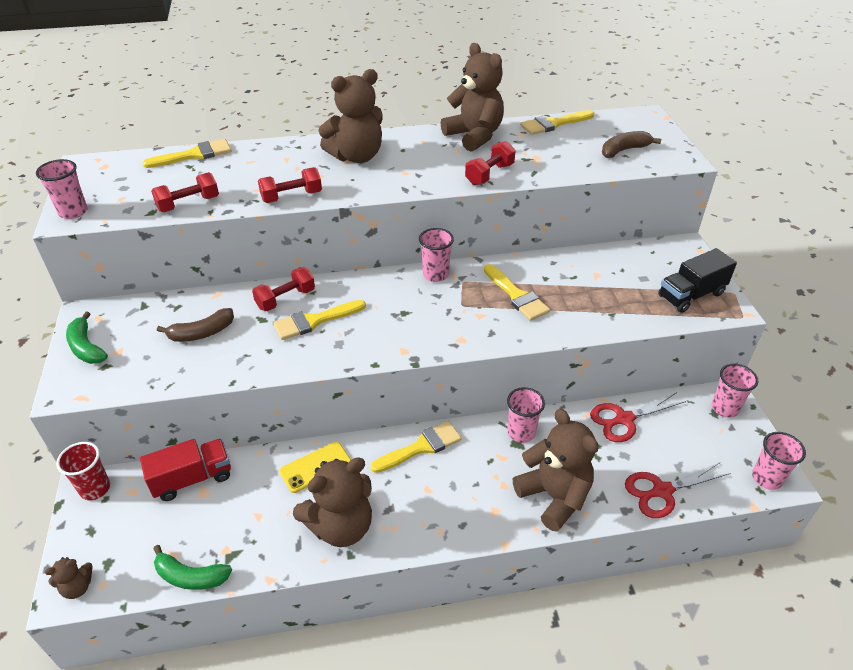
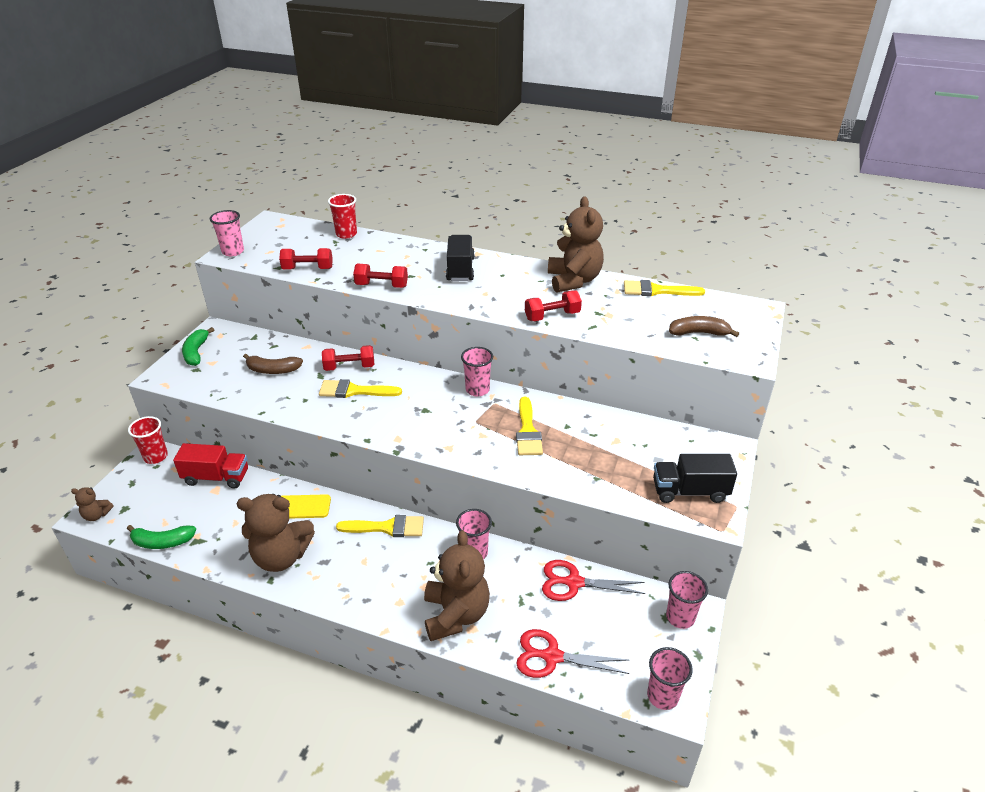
camera: 30 degrees right, 5 degrees down
(191, 576) = (162, 542): green banana -> green banana turned 45 degrees counterclockwise
(194, 155) = (346, 234): yellow brush -> red cup
(356, 156) = (460, 269): brown teddy bear -> black truck

